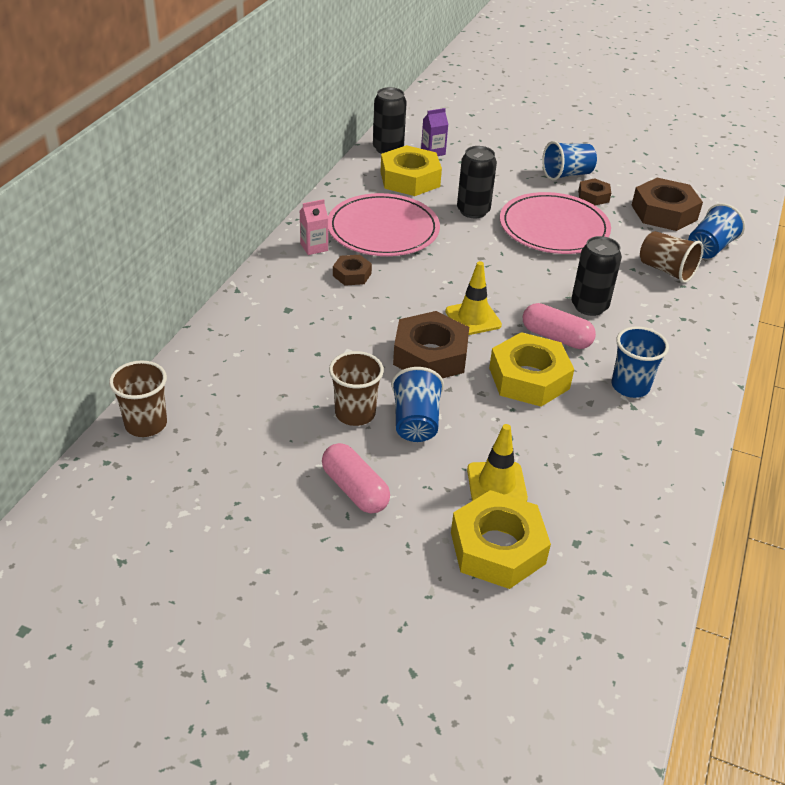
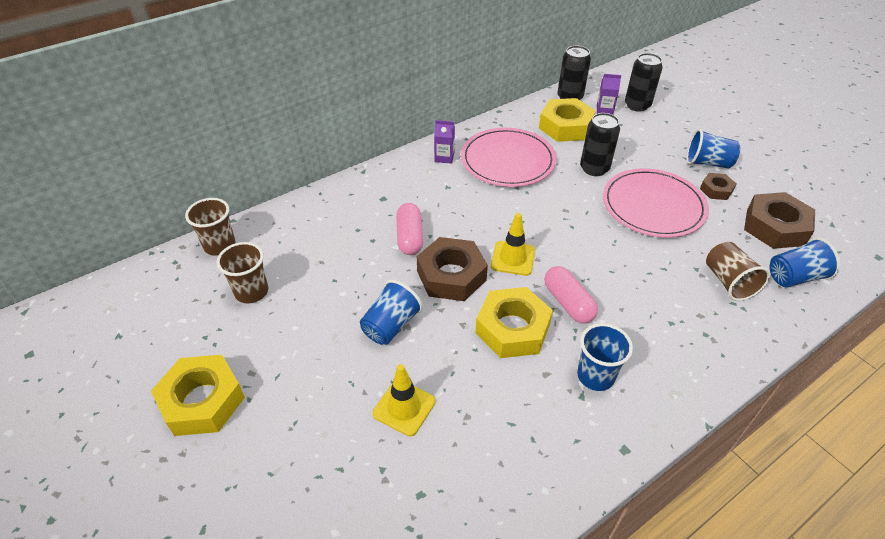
camera: 35 degrees right, 5 degrees up
(314, 247) = (444, 157): pink carton -> purple carton
(352, 274) = (452, 188): brown nut -> none
(354, 490) = (300, 358): pink capsule -> pink capsule (409, 237)
(355, 413) = (355, 298): brown cup -> brown cup (251, 292)
(497, 548) = (355, 463): yellow nut -> yellow nut (202, 401)
(589, 306) = (623, 287): black can -> black can (637, 105)

